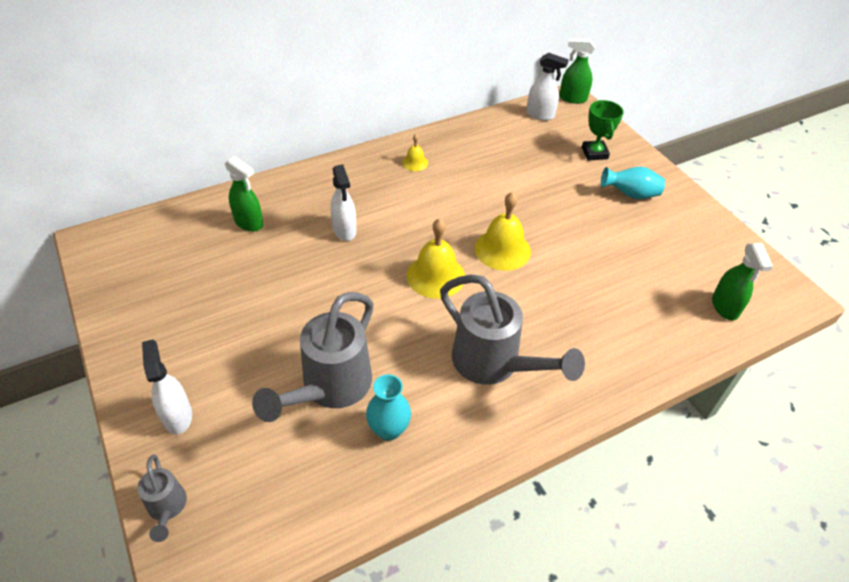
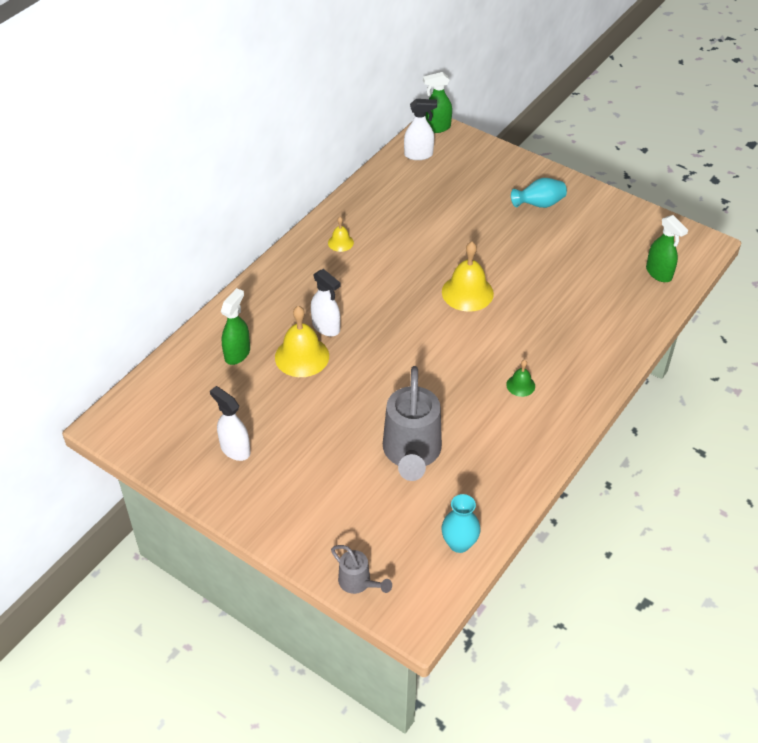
camera: 25 degrees left, 0 degrees up
(177, 416) = (311, 523): white spray bottle -> white spray bottle (235, 449)
(249, 223) = (237, 353): green spray bottle -> green spray bottle turned 75 degrees counterclockwise
(388, 429) = (476, 463): turquoise vase -> turquoise vase (459, 543)
(436, 276) = (429, 335): yellow bell -> yellow bell (302, 356)
(494, 365) = (520, 385): grey watering can -> green bell
(594, 153) = (488, 176): green trophy -> none

